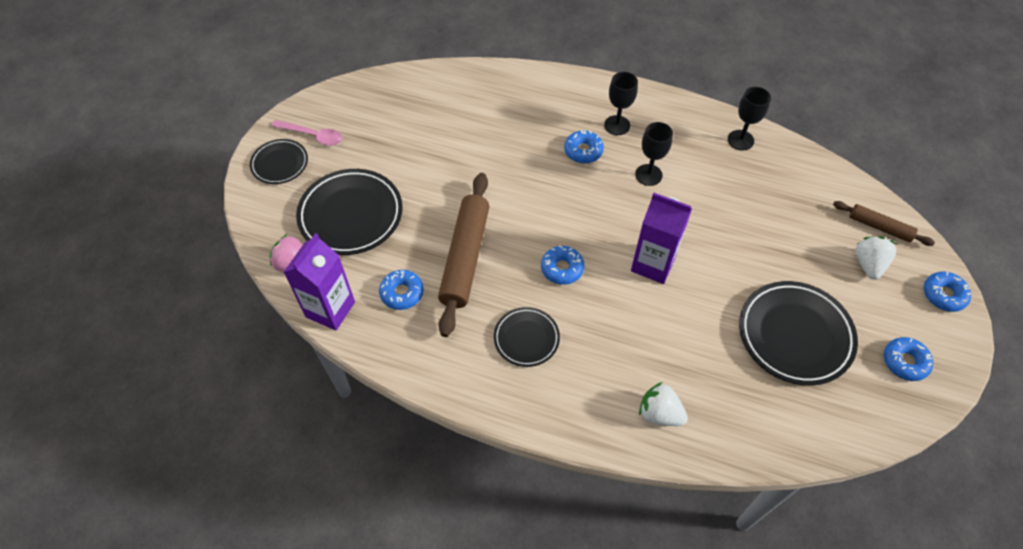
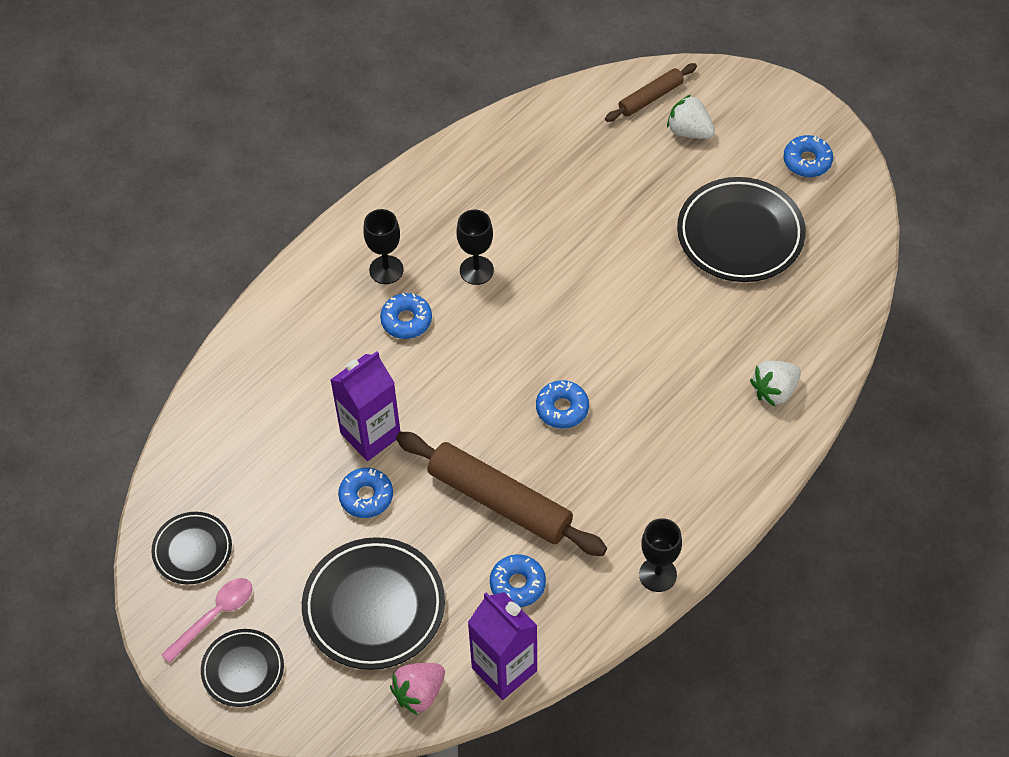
camera: 65 degrees left, 0 degrees up
(526, 338) = (635, 478): black plate -> black plate (192, 550)
(653, 264) = (598, 319): purple carton -> purple carton (370, 435)
(740, 140) = (474, 160): black goblet -> black goblet (657, 574)
(943, 295) = (751, 90): blue donut -> blue donut (366, 496)

